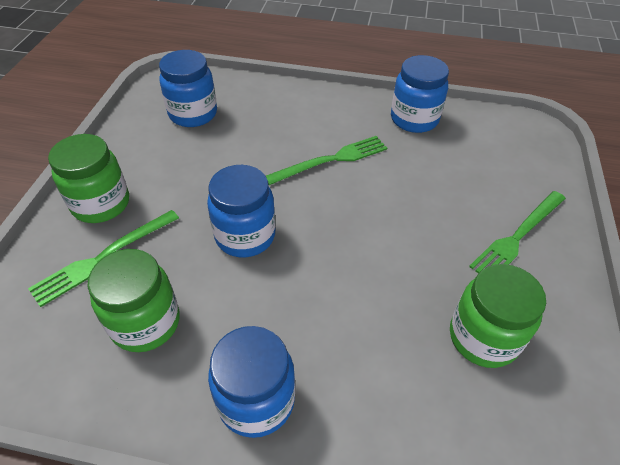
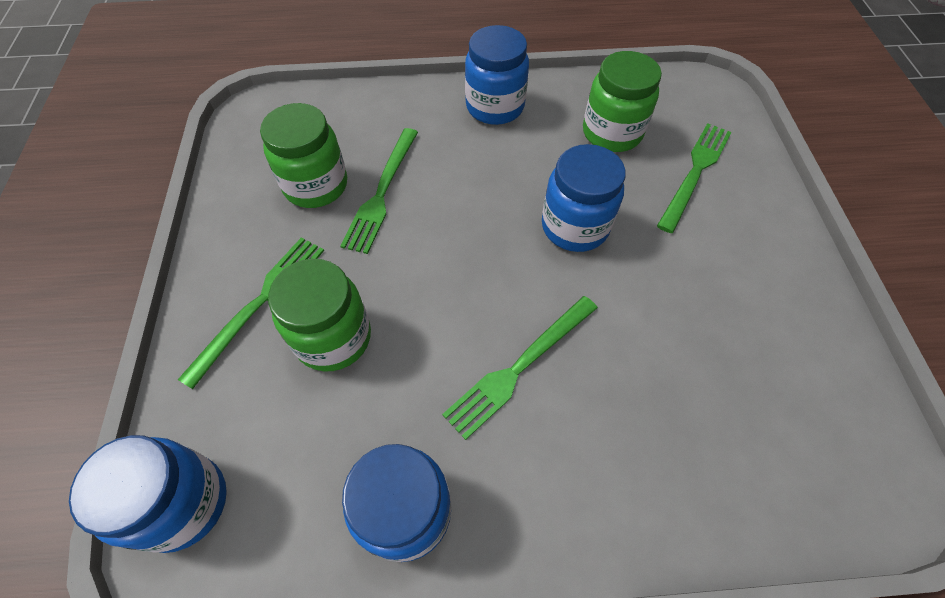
camera: 165 degrees right, 10 degrees up
(101, 204) = (754, 224): green jar -> green jar (333, 338)
(193, 114) = (776, 408): blue jar -> blue jar (183, 503)
(413, 312) = (382, 192): none -> green fork

